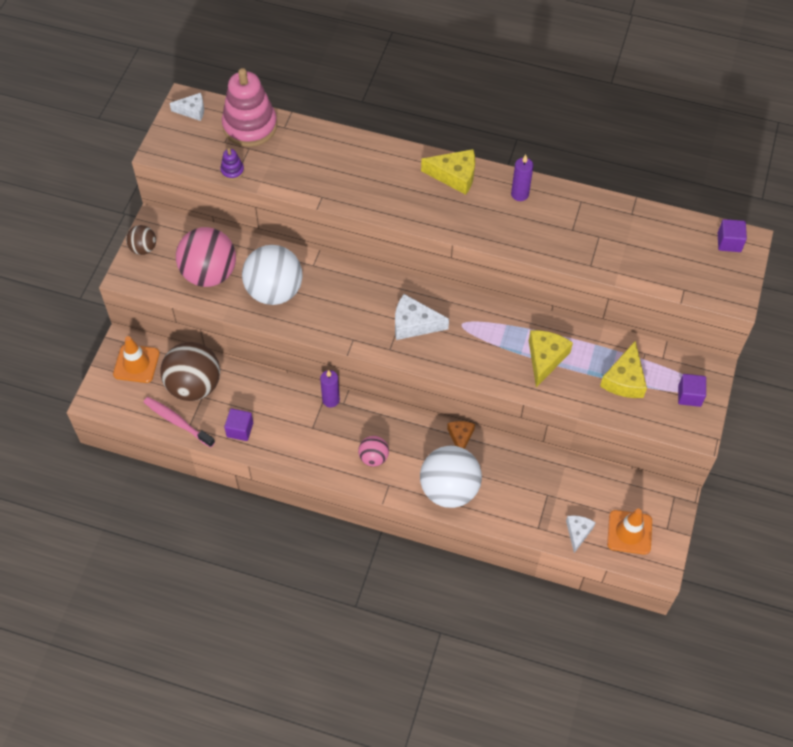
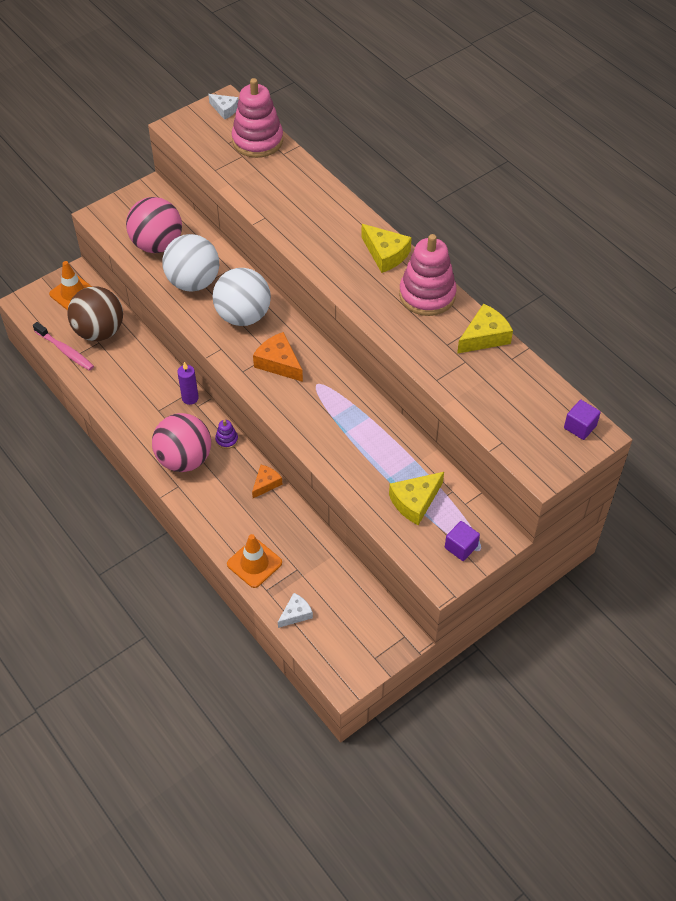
camera: 35 degrees right, 5 degrees down
(143, 248) = (126, 202): brown ball -> none
(177, 422) = (65, 350): pink toothbrush -> pink toothbrush turned 150 degrees clockwise
(232, 171) = (214, 166): purple stacking toy -> purple stacking toy (226, 440)
(240, 430) = (104, 381): purple cube -> none
(373, 457) = (184, 459): pink ball -> pink ball, size x1.97
(414, 324) = (279, 363): white cheese -> orange cheese
(449, 489) = (221, 517): white ball -> white ball (243, 316)
(519, 194) = (427, 295): purple candle -> pink stacking toy
(545, 358) = (362, 447): yellow cheese -> yellow cheese (484, 337)
(629, 532) = (339, 640): orange traffic cone -> orange traffic cone (254, 563)

